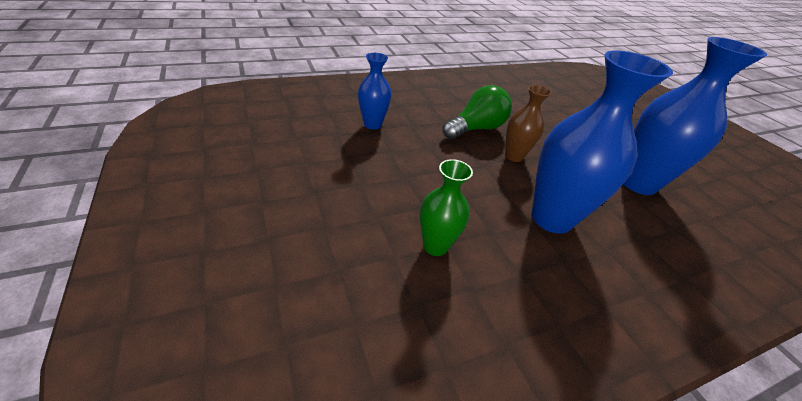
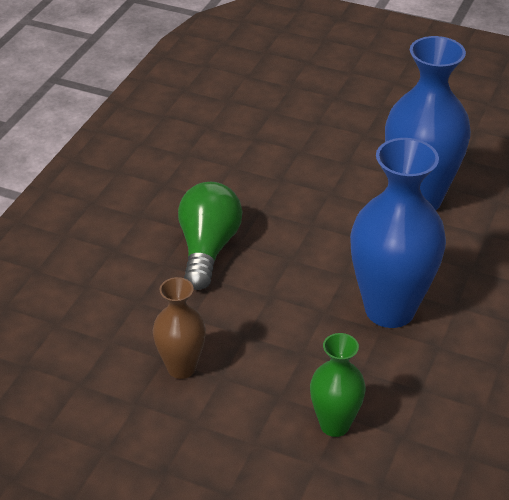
camera: 40 degrees left, 0 degrees up
(372, 124) = (97, 338): blue vase -> none
(514, 156) = (285, 258): brown vase -> brown vase (181, 368)

